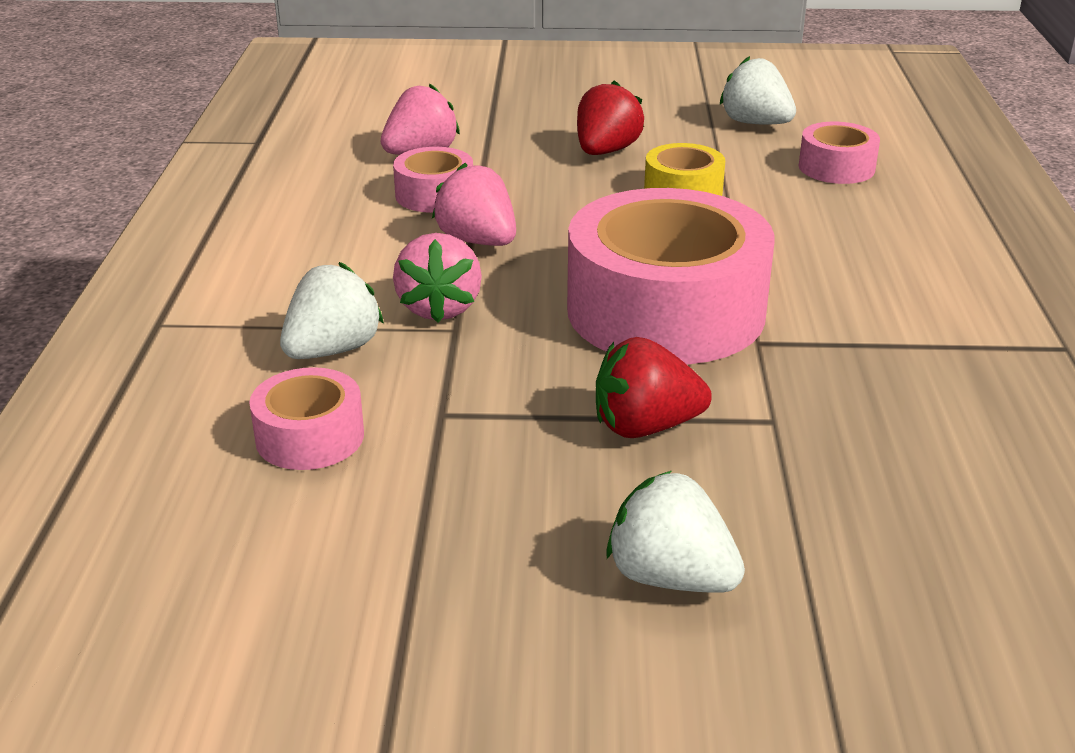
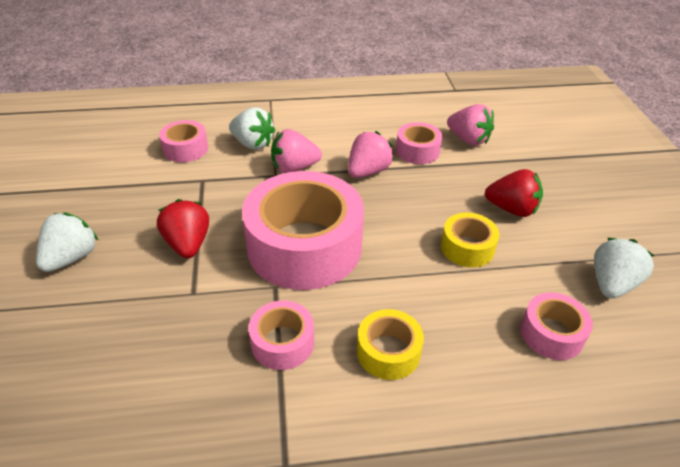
camera: 80 degrees right, 10 degrees up
(872, 340) = (282, 342): none -> pink tape
(878, 265) = (388, 352): none -> yellow tape

